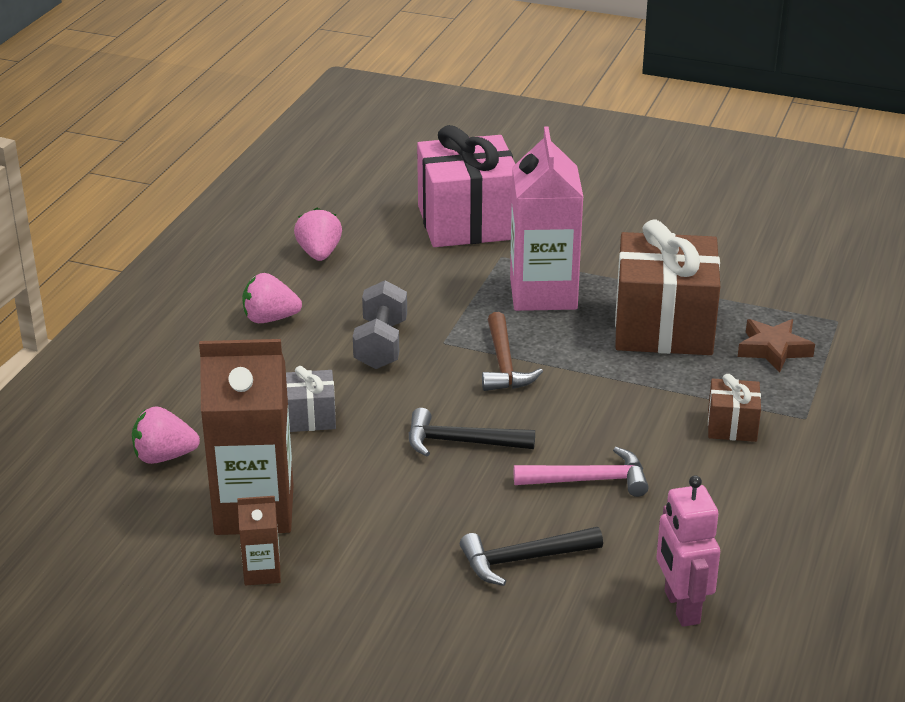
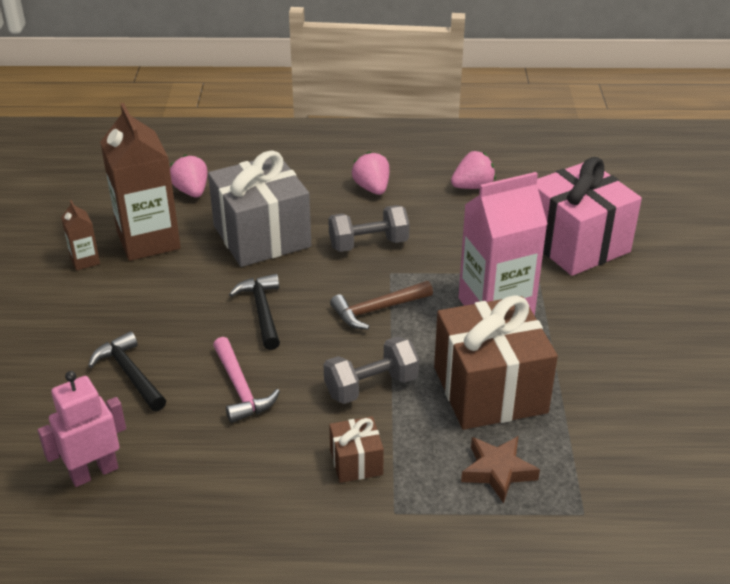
camera: 70 degrees right, 5 degrees up
(311, 417) = (262, 236): grey gift -> grey gift, size x2.17
(626, 394) = (371, 386): none -> grey dumbbell

